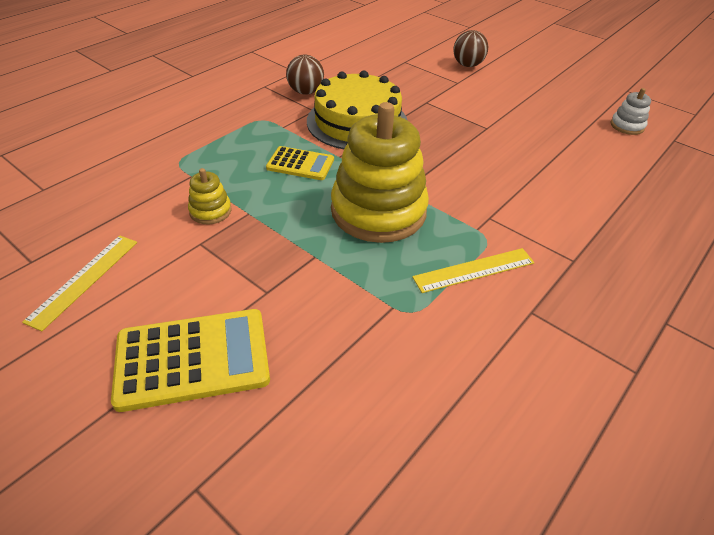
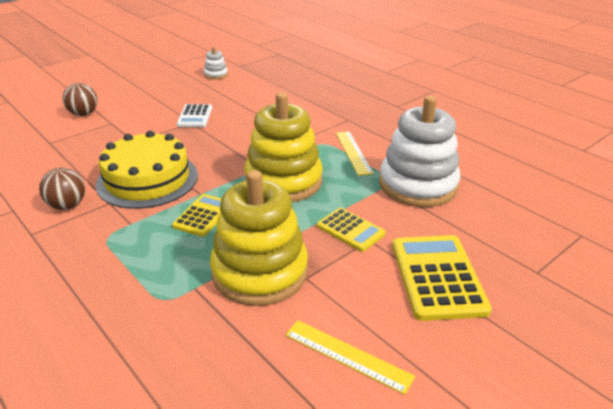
camera: 80 degrees left, 10 degrees down
(210, 211) = (260, 272): yellow stacking toy -> yellow stacking toy, size x2.34
(285, 274) = (350, 230): none -> yellow calculator
(405, 345) = (418, 185): none -> white stacking toy
(501, 128) = (195, 116): none -> white calculator

